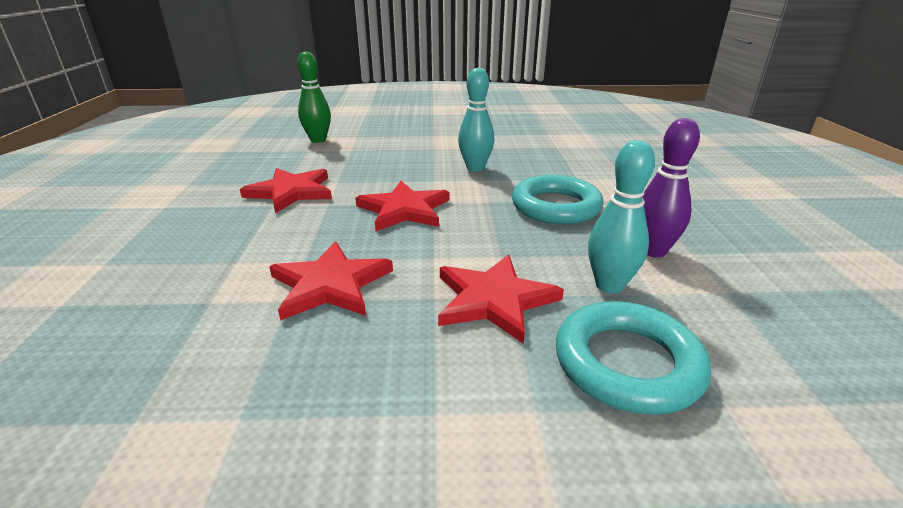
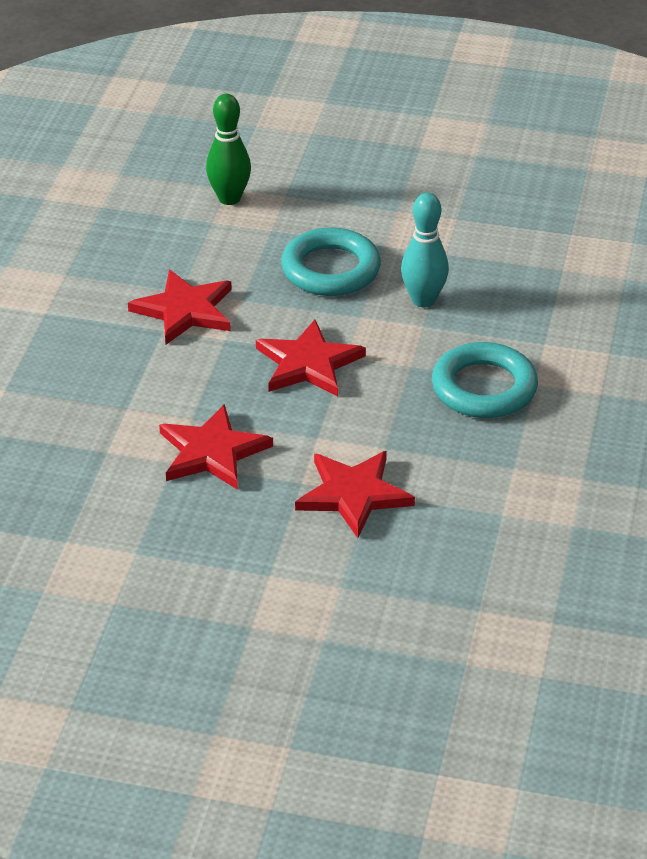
camera: 15 degrees right, 10 degrees up
(609, 285) = (468, 499): turquoise bowling pin -> none
(627, 363) = (429, 568): turquoise ring -> turquoise ring (330, 269)
(653, 251) = (543, 469): purple bowling pin -> none

